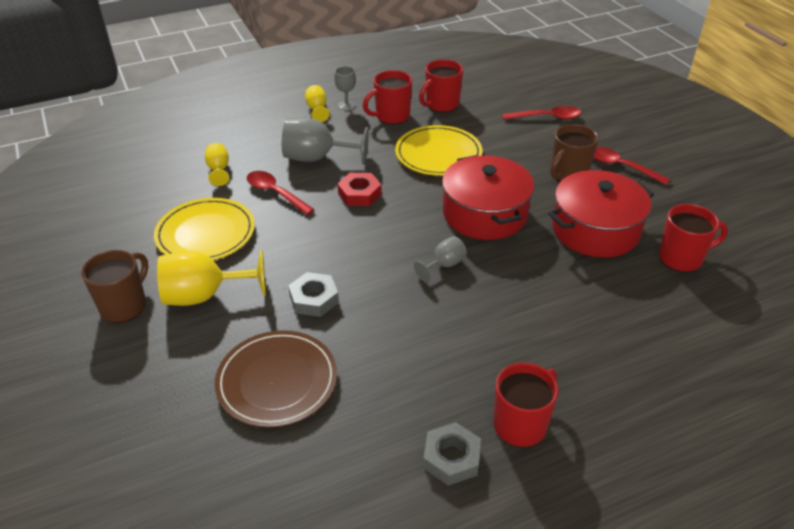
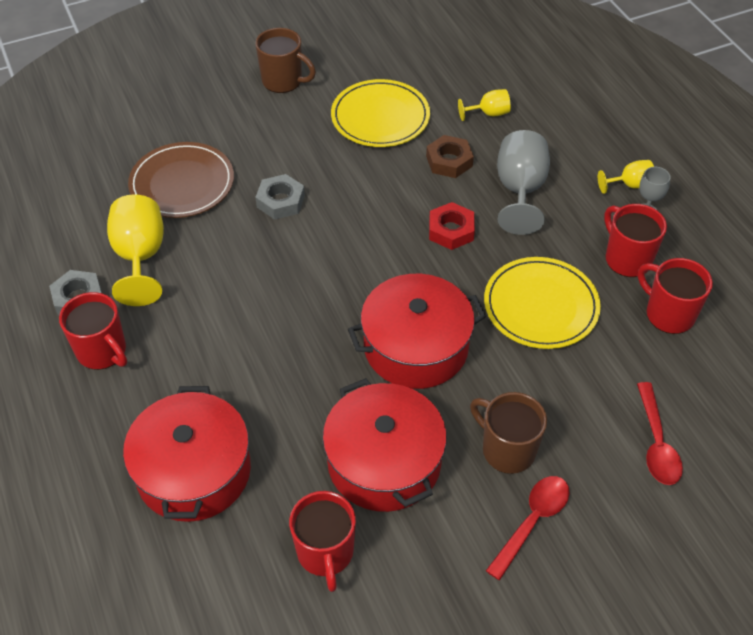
camera: 90 degrees right, 10 degrees up
(204, 295) = (292, 127): yellow goblet -> yellow goblet (140, 257)
(275, 193) = (449, 161): red spoon -> brown nut
(444, 265) = (324, 303): grey goblet -> none
(638, 338) = (194, 471): none -> red pot

